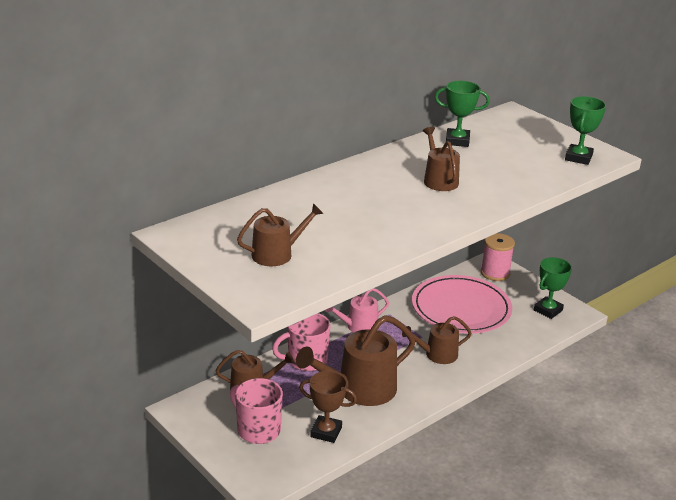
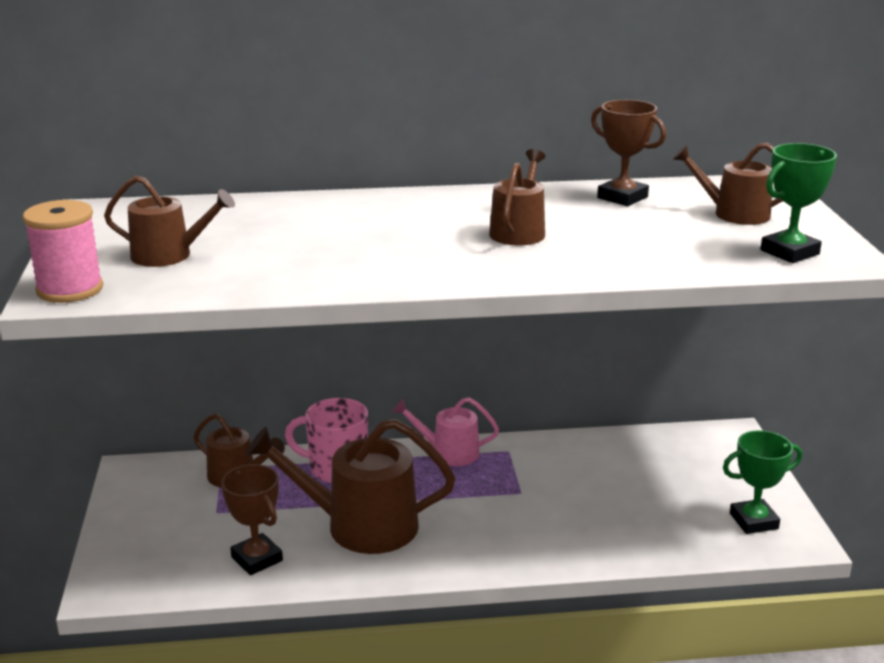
camera: 35 degrees right, 5 degrees down
(258, 430) = (183, 525): pink mug -> none
(437, 355) = (515, 521): brown watering can -> brown watering can (734, 214)
(457, 141) = (622, 197): green trophy -> brown trophy
(461, 309) = (617, 476): pink plate -> none
(495, 273) = (723, 448): pink spool -> pink spool (70, 289)

